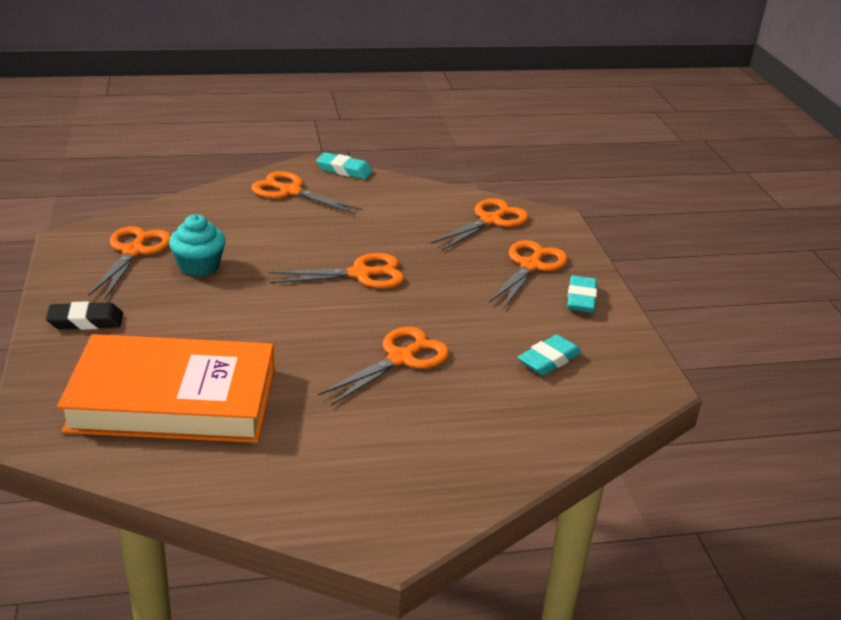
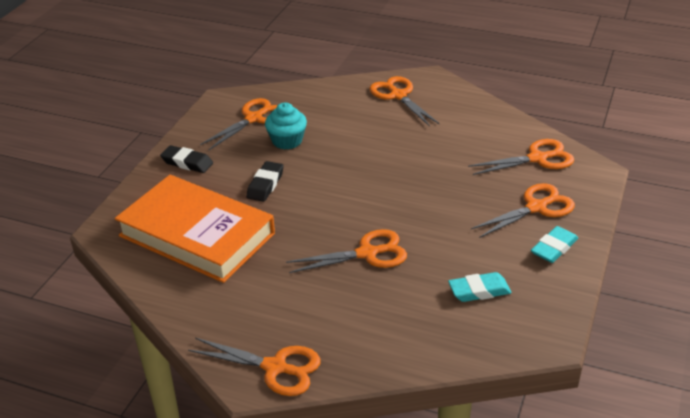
camera: 35 degrees right, 5 degrees up
(214, 320) = (265, 185): none -> black eraser
(344, 170) = (454, 86): turquoise eraser -> none
(361, 274) = (394, 178): orange scissors -> orange scissors (275, 368)

